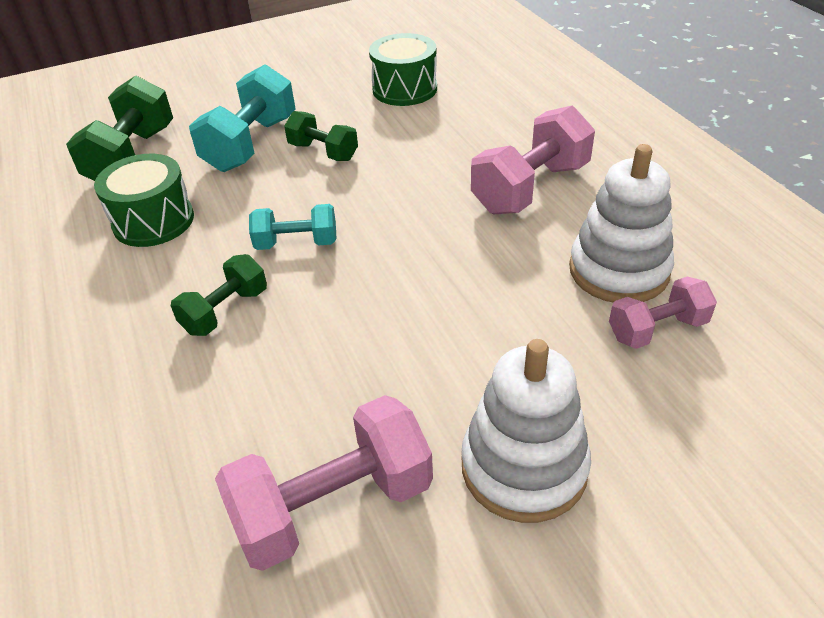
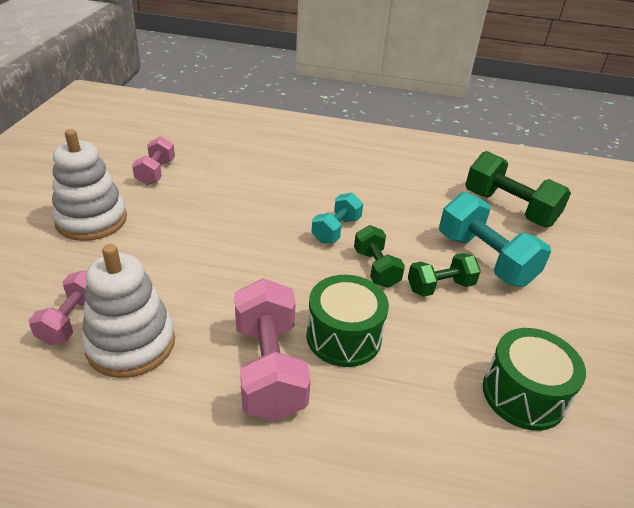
camera: 120 degrees right, 5 degrees down
(153, 221) = (417, 194): green drum -> green drum (344, 337)
(225, 311) = (305, 189): green dumbbell -> green dumbbell (376, 268)
(333, 505) = (156, 172): pink dumbbell -> pink dumbbell, size x0.60

